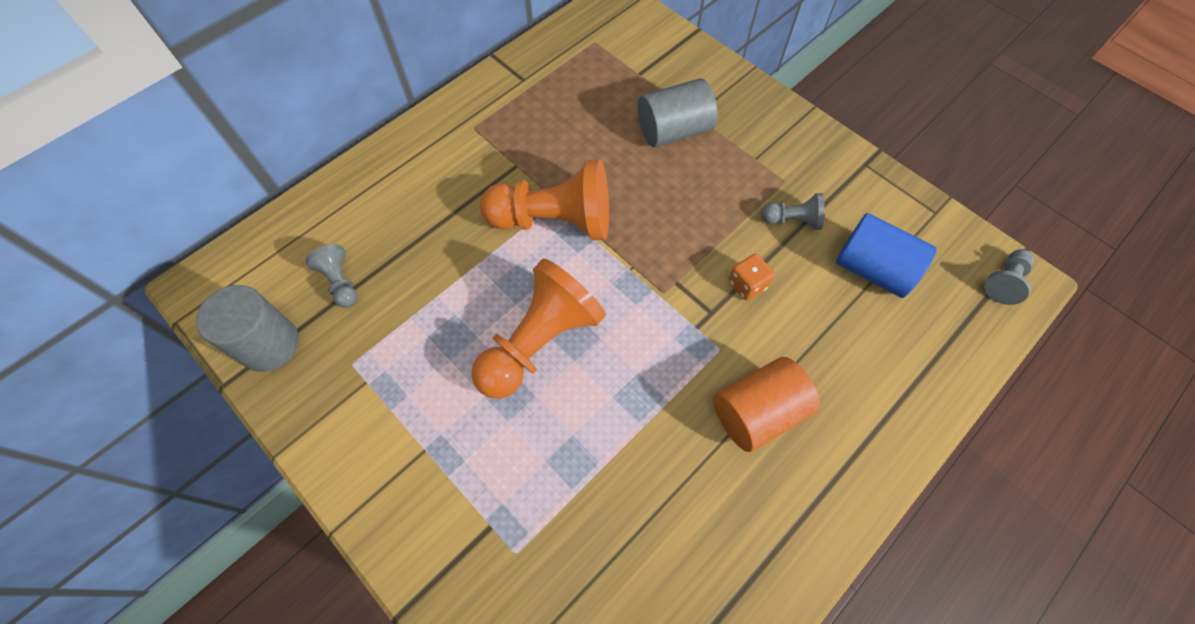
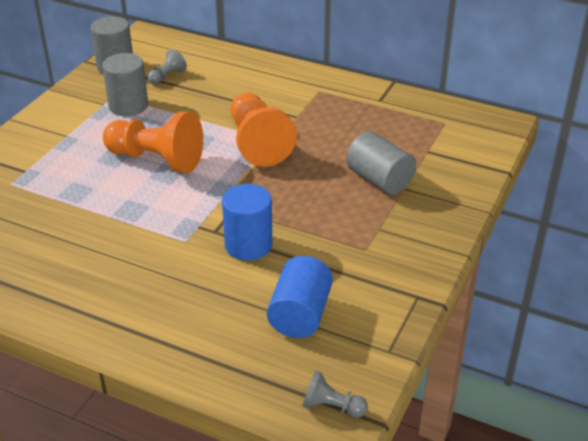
camera: 70 degrees right, 25 degrees down
(390, 349) = (128, 106): none -> grey cylinder
(747, 284) = (248, 245): orange dice -> blue cylinder
(757, 412) = (138, 268): orange cylinder -> none
(792, 220) = (325, 259): grey pawn -> none

